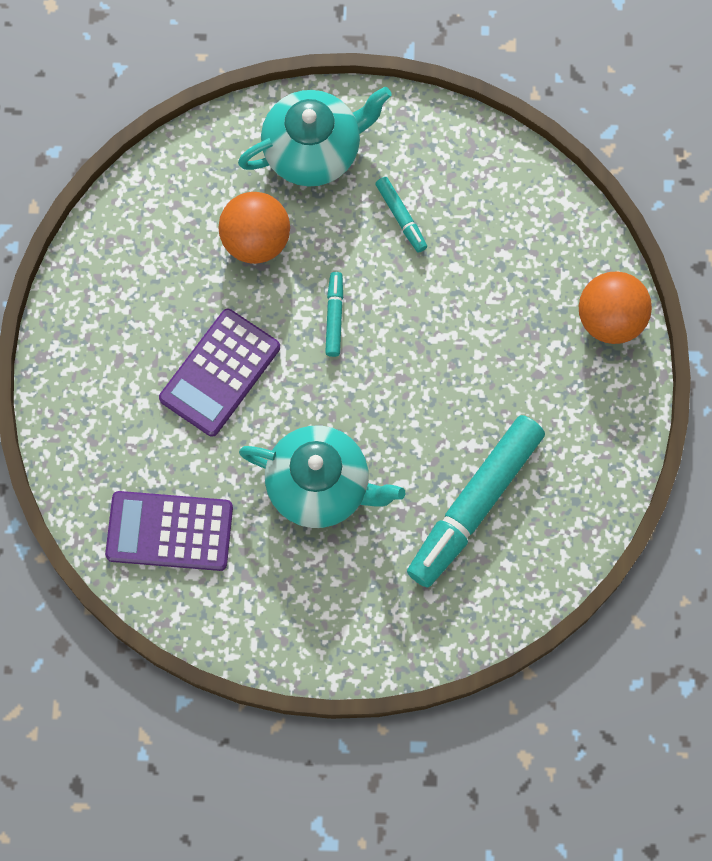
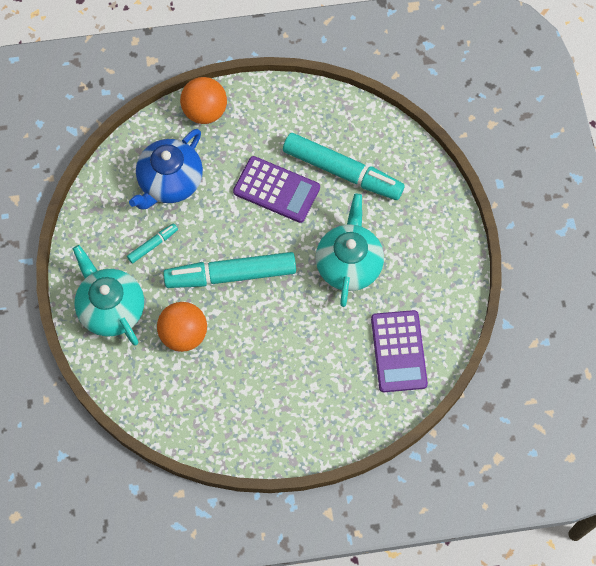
camera: 100 degrees left, 5 degrees down
(220, 373) = (283, 340): purple calculator -> purple calculator (276, 190)
(334, 316) = (231, 275): turquoise marker -> turquoise marker, size x2.23
(498, 253) = (170, 182): none -> blue teapot

